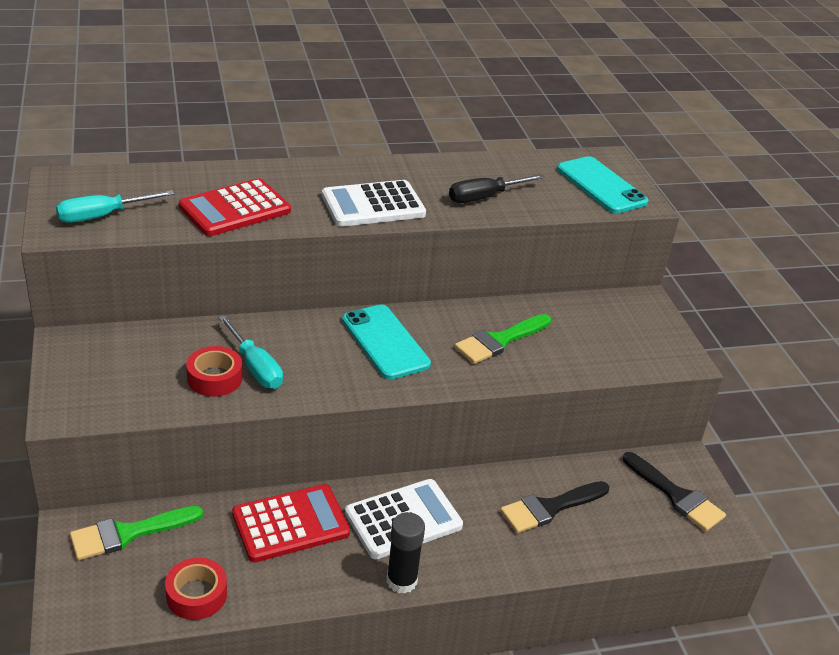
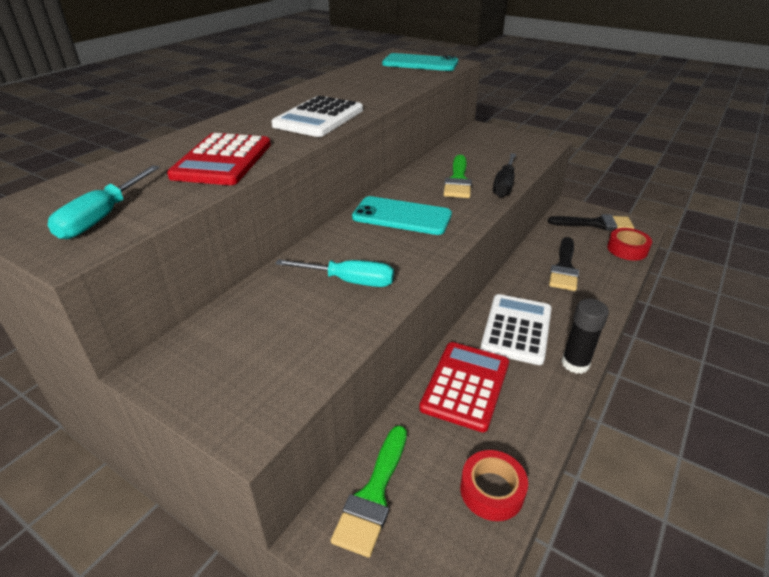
camera: 40 degrees left, 0 degrees up
(214, 378) = (333, 307): red tape -> red tape (627, 249)
(484, 197) = (375, 89): black screwdriver -> black screwdriver (504, 185)

